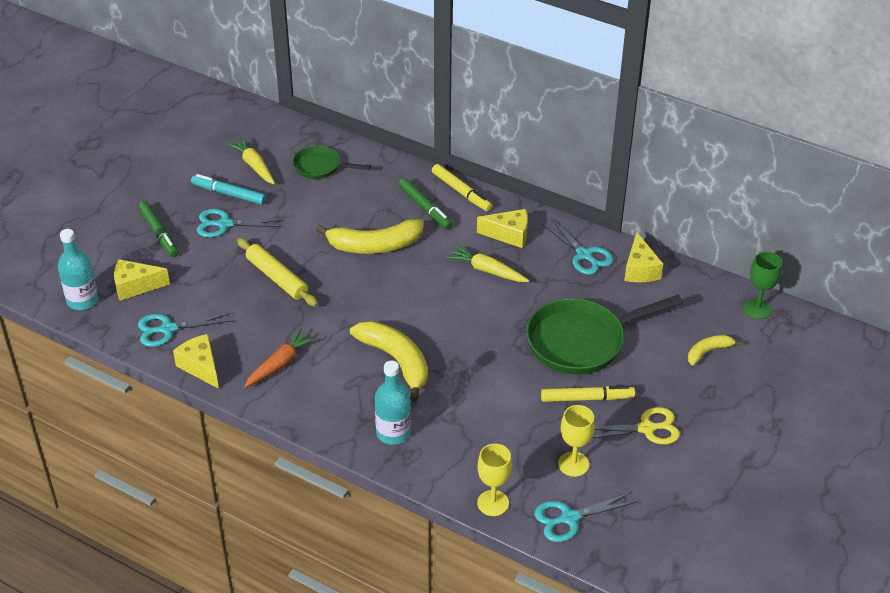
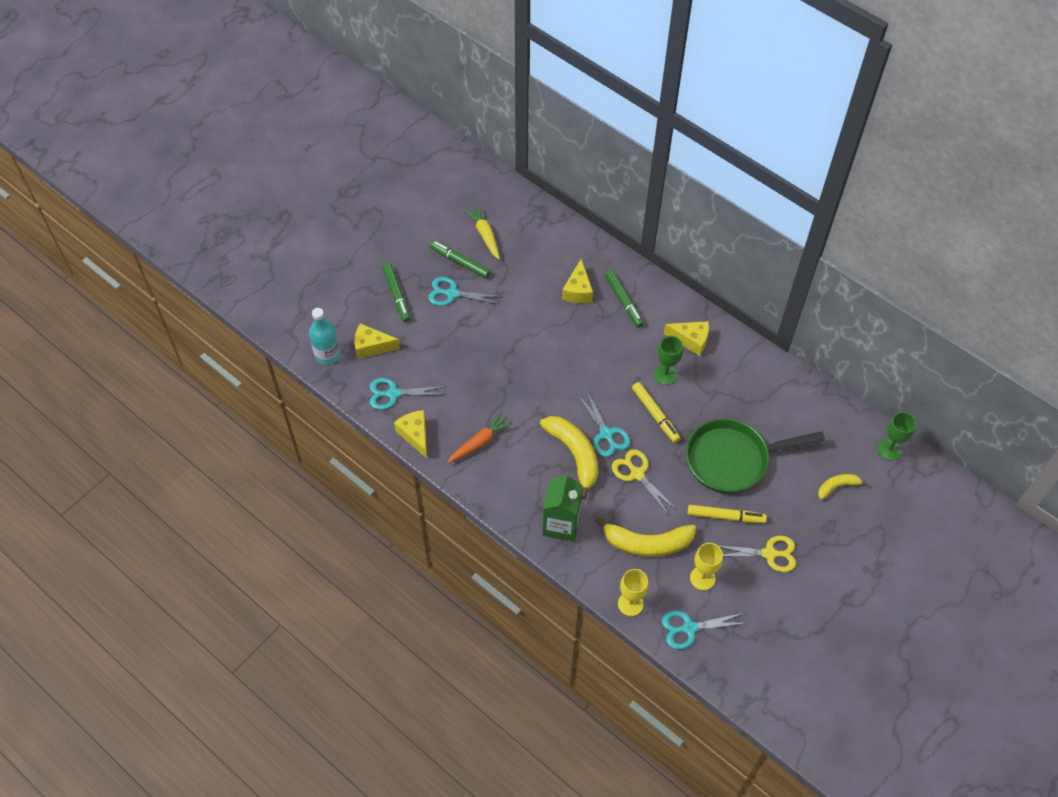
camera: 10 degrees right, 15 degrees up
(229, 194) = (460, 262): turquoise marker -> green marker
(277, 278) = (488, 356): yellow rolling pin -> none
(320, 167) = (541, 244): green pan -> none
(374, 245) = (574, 334): yellow banana -> yellow banana (647, 543)
(393, 433) = (561, 524): turquoise bottle -> green carton
(461, 192) = (657, 289): yellow marker -> yellow marker (655, 414)
(474, 370) = (637, 474): none -> yellow scissors
(487, 270) = (665, 375): yellow carrot -> green goblet
(584, 255) = (751, 371): turquoise scissors -> turquoise scissors (606, 434)
(640, 269) = (796, 393): yellow cheese -> yellow cheese (578, 290)

